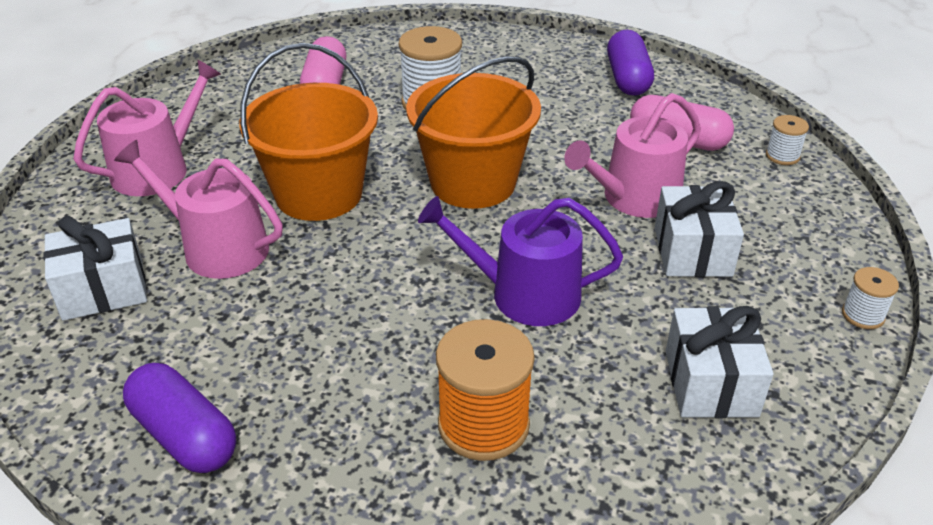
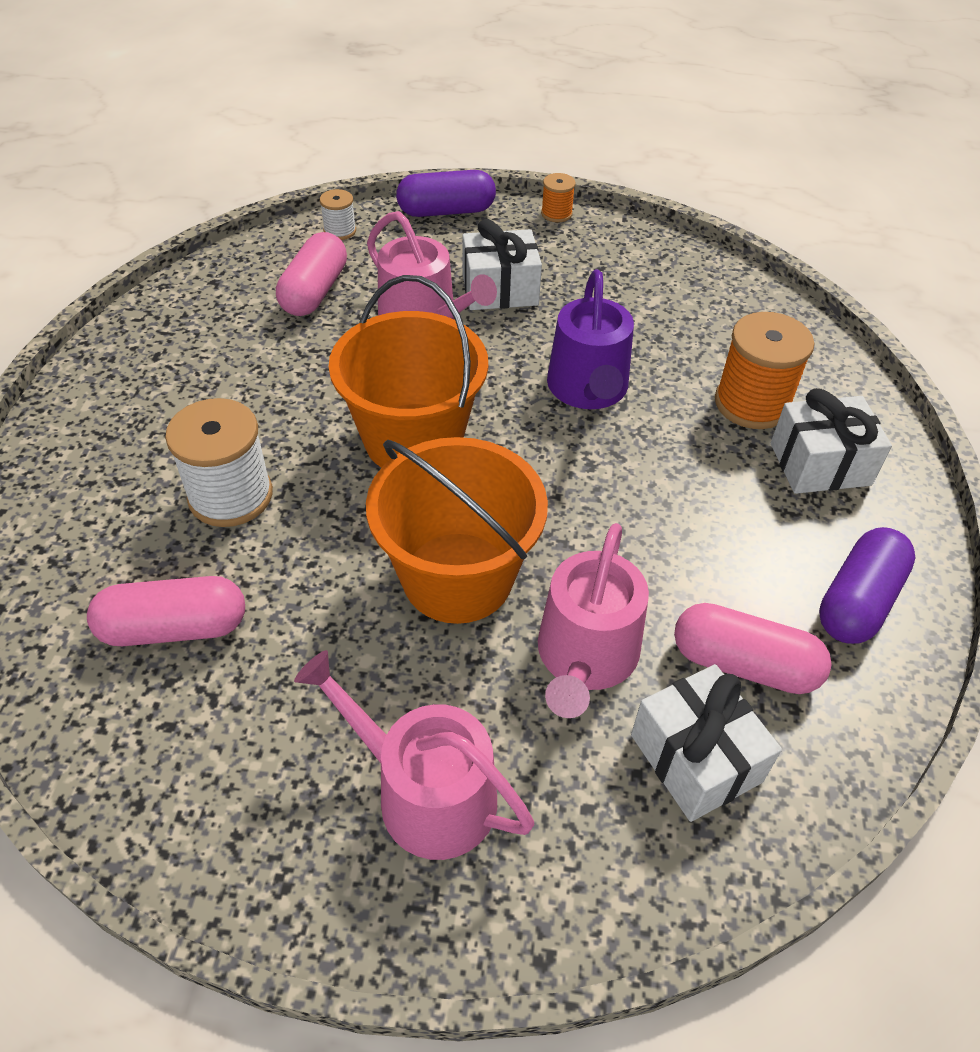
camera: 100 degrees left, 10 degrees up
(163, 335) = (744, 664): none -> pink capsule
(627, 78) = (178, 325): purple capsule -> purple capsule (446, 211)
(710, 383) = (657, 287): white gift -> white gift (820, 464)
(863, 315) = (556, 214): white spool -> orange spool

